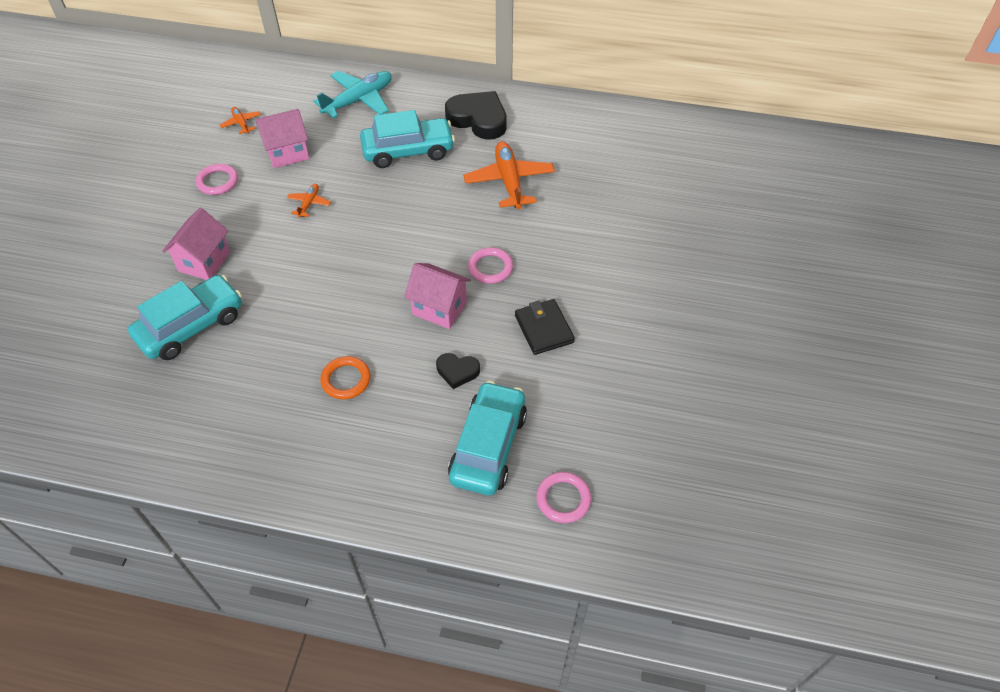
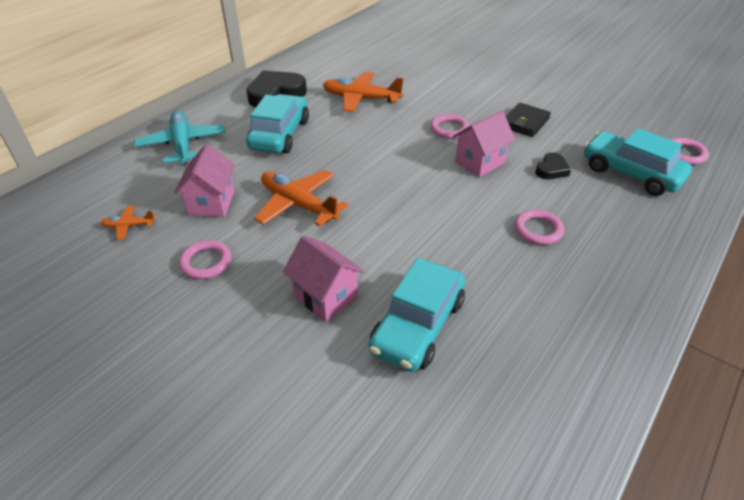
camera: 65 degrees left, 10 degrees down
(191, 326) = (417, 326): turquoise car -> turquoise car turned 135 degrees counterclockwise
(309, 203) = (298, 204): orange plane -> orange plane, size x2.05
(346, 380) = (538, 230): orange ring -> pink ring
(544, 329) = (525, 122): black wallet -> black wallet turned 60 degrees counterclockwise

